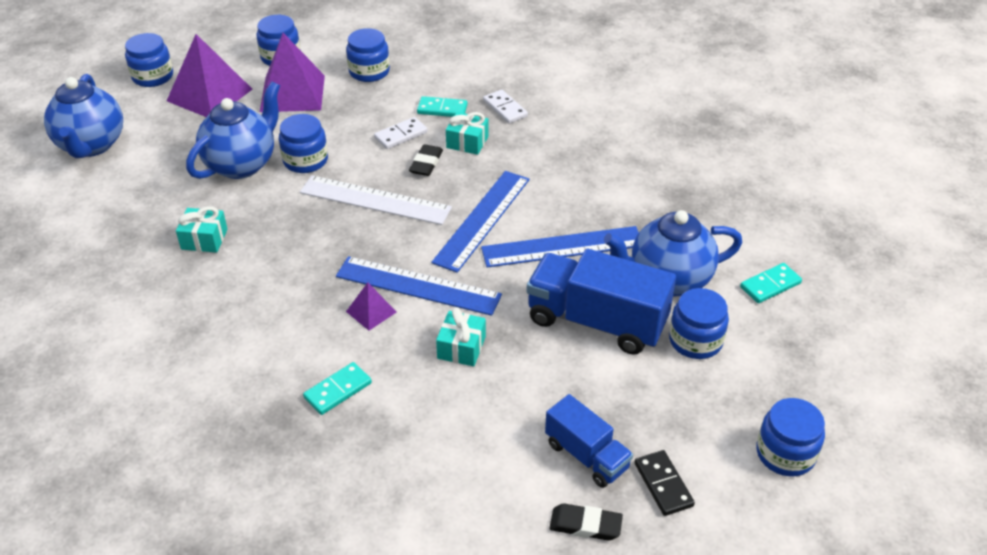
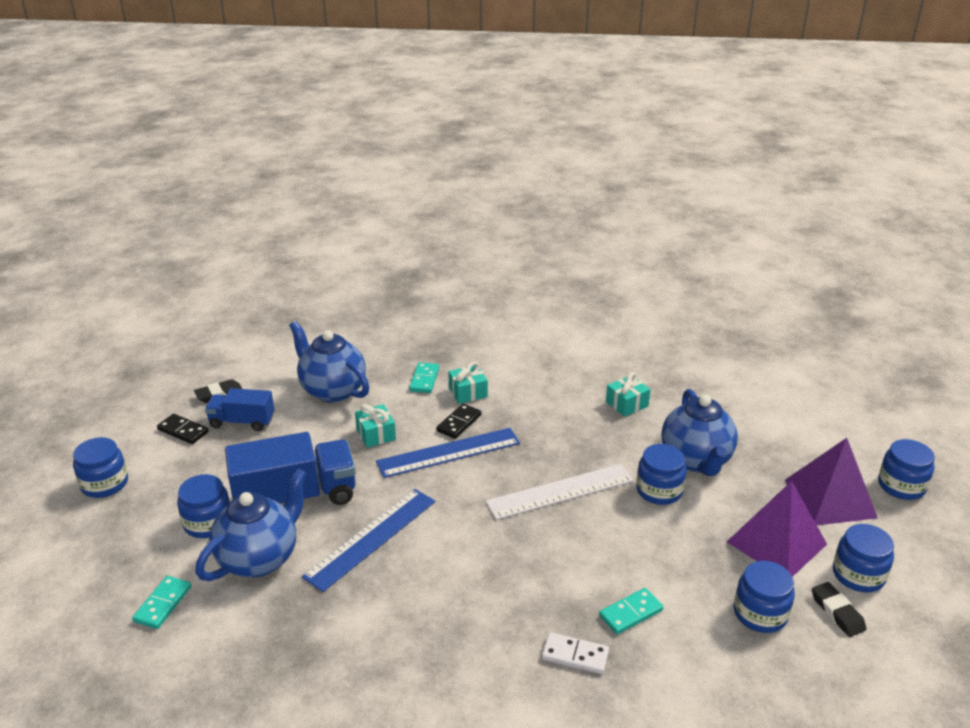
camera: 140 degrees right, 10 degrees down
(91, 145) = (813, 413): blue teapot -> blue teapot (332, 390)
(371, 311) = (459, 423): purple pyramid -> black domino
(401, 135) = (624, 560): white domino -> none
(426, 163) = (566, 546): black eraser -> black eraser (837, 612)
(467, 142) = (560, 589): turquoise gift -> turquoise gift (468, 392)
(482, 220) = (459, 524): blue ruler -> none

